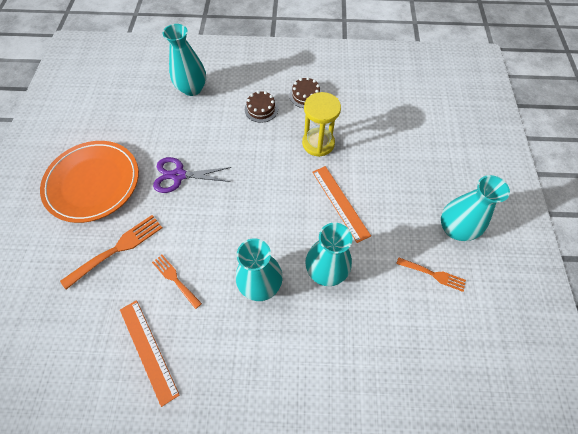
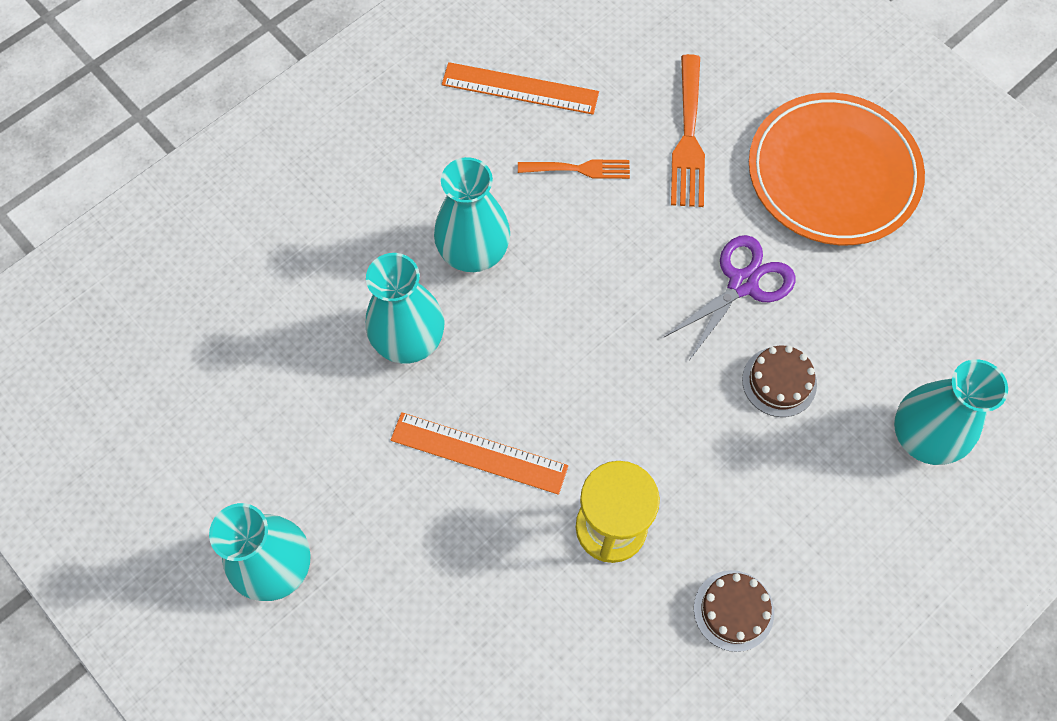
camera: 135 degrees right, 5 degrees up
(261, 109) = (770, 506): brown cake -> brown cake (779, 382)
(433, 274) = (261, 461): orange fork -> none

